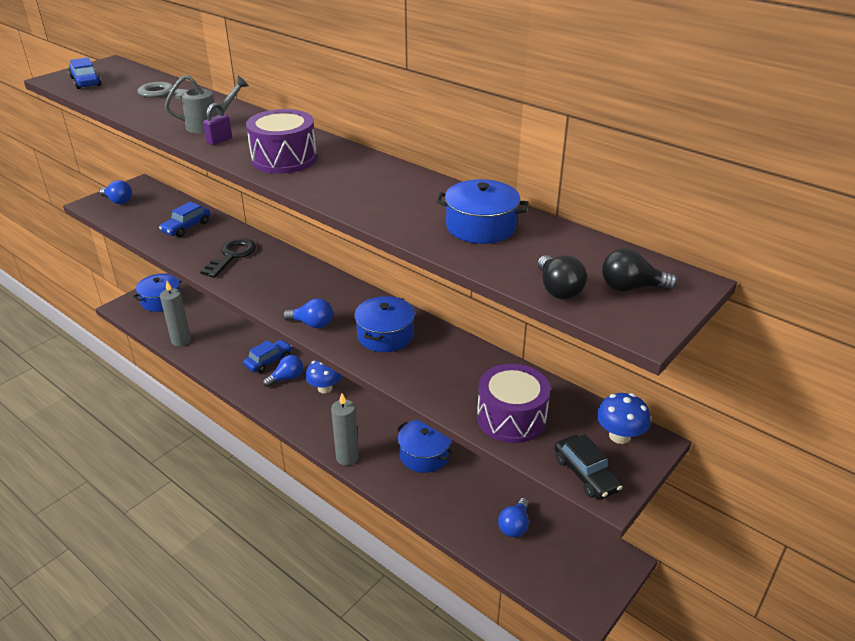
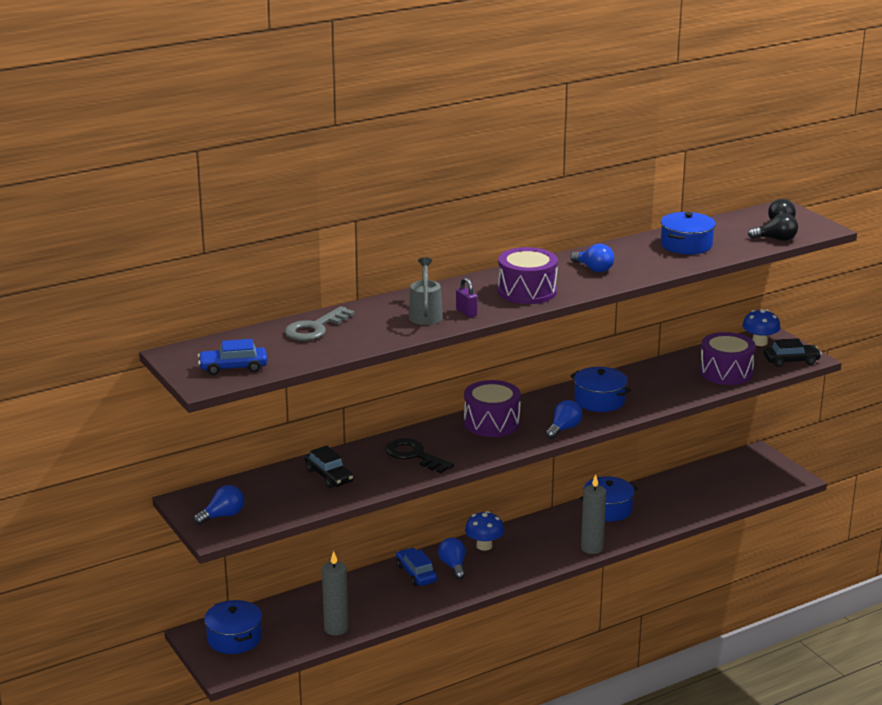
camera: 70 degrees left, 10 degrees down
(186, 227) = (329, 476): blue car -> black car
(307, 282) = (492, 423): none -> purple drum
(514, 526) = (707, 486): blue light bulb -> blue light bulb (593, 269)

